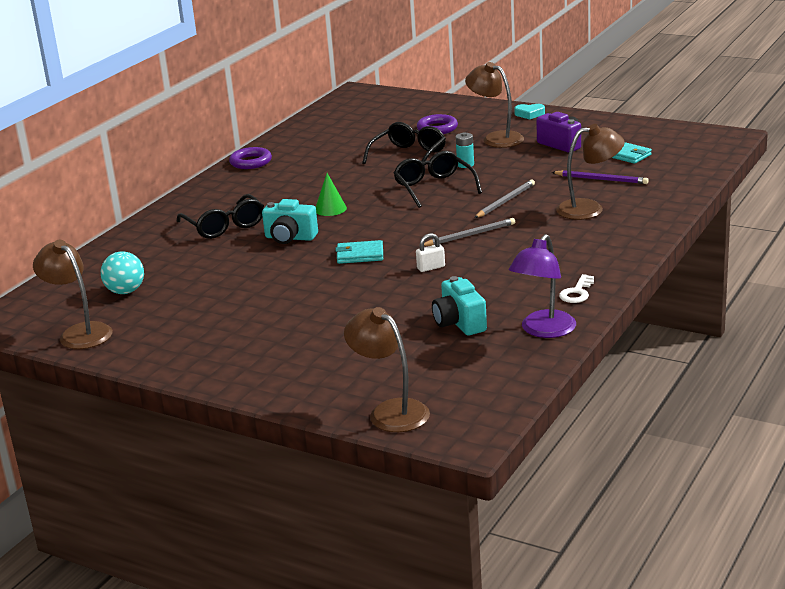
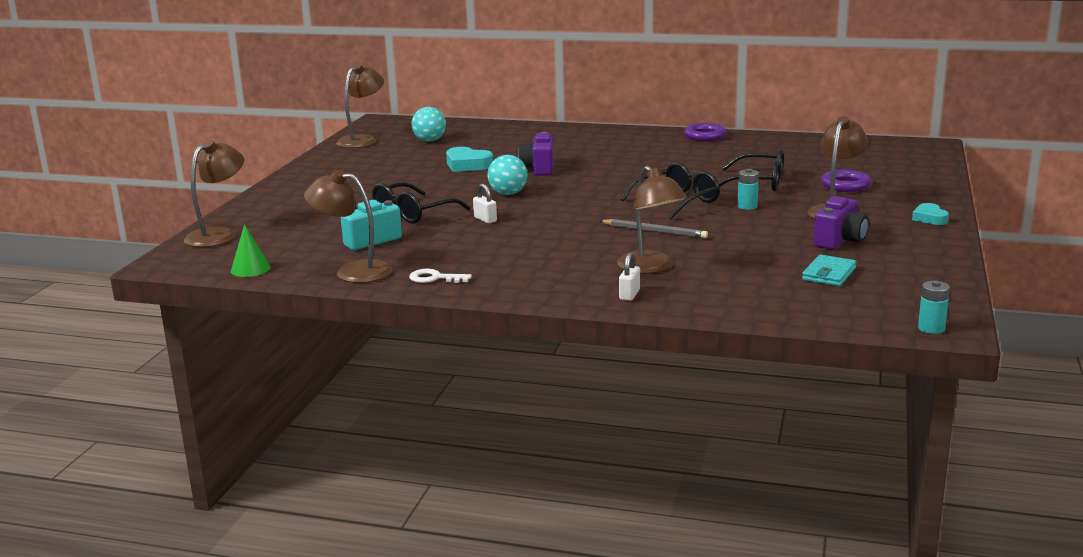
camera: 75 degrees right, 5 degrees down
(224, 226) = (558, 148): black glasses -> black glasses (413, 213)
(244, 272) = (467, 165): none -> turquoise heart
(290, 238) = (539, 169): turquoise camera -> purple camera
(330, 209) = (607, 173): green cone -> green cone (250, 269)
(360, 255) = (508, 194): turquoise wallet -> turquoise ball
(470, 235) = (563, 226): grey pencil -> none
(543, 331) = (352, 271): purple lamp -> brown lamp
(601, 179) = (740, 267): purple pencil -> none
(643, 219) = (629, 295): none -> white padlock
(729, 140) = (931, 328): none -> turquoise battery

